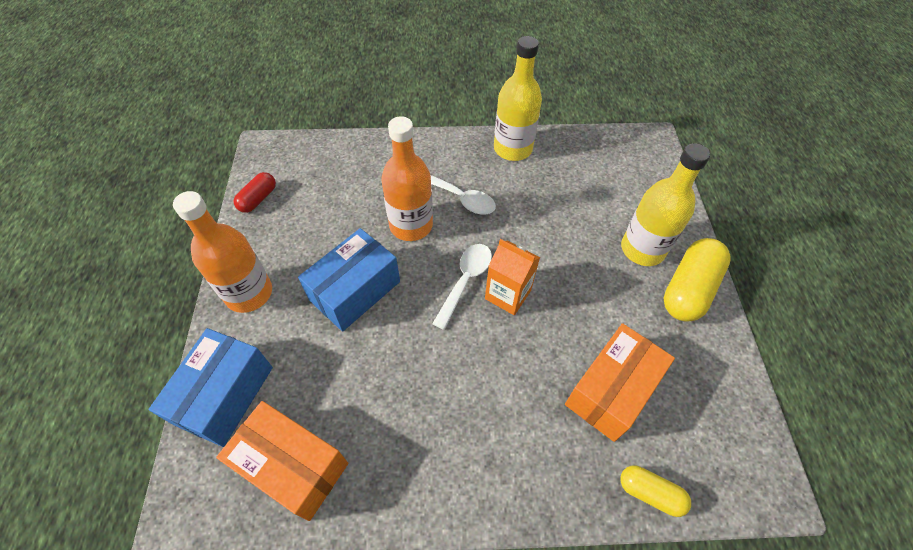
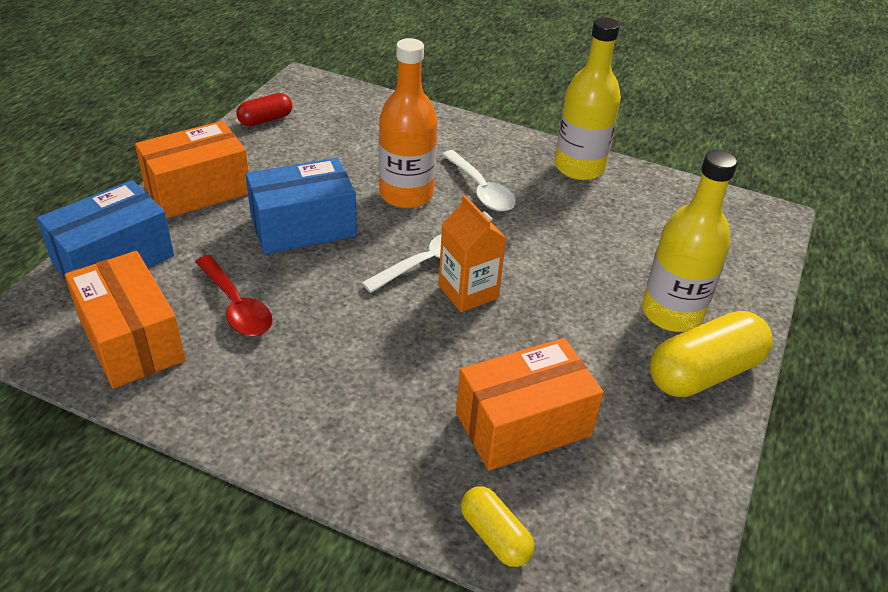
camera: 25 degrees right, 15 degrees down
(249, 293) = (198, 190): orange bottle -> orange box
(353, 391) = (236, 306): none -> red spoon

